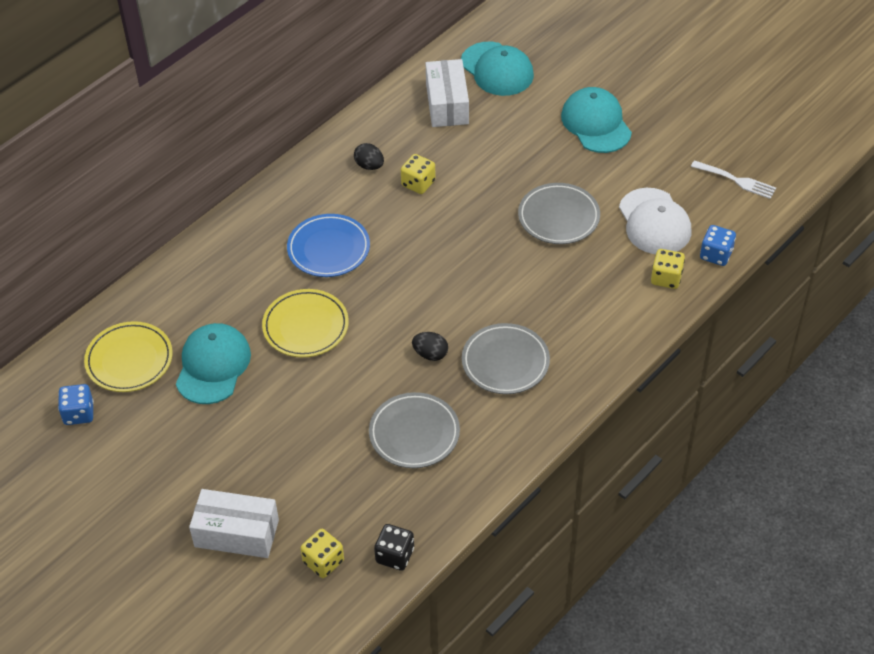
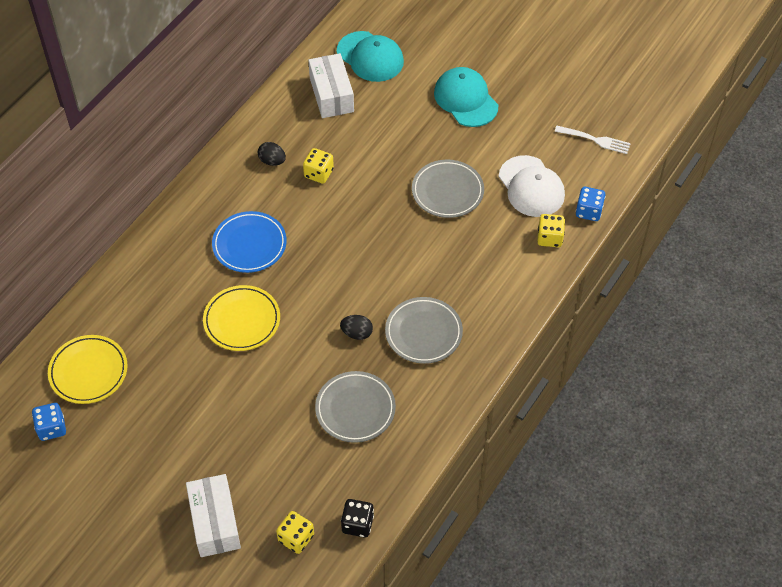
camera: 10 degrees left, 5 degrees up
(213, 366) = (165, 368): turquoise cap -> none
(236, 533) = (214, 522): white box -> white box turned 75 degrees clockwise

